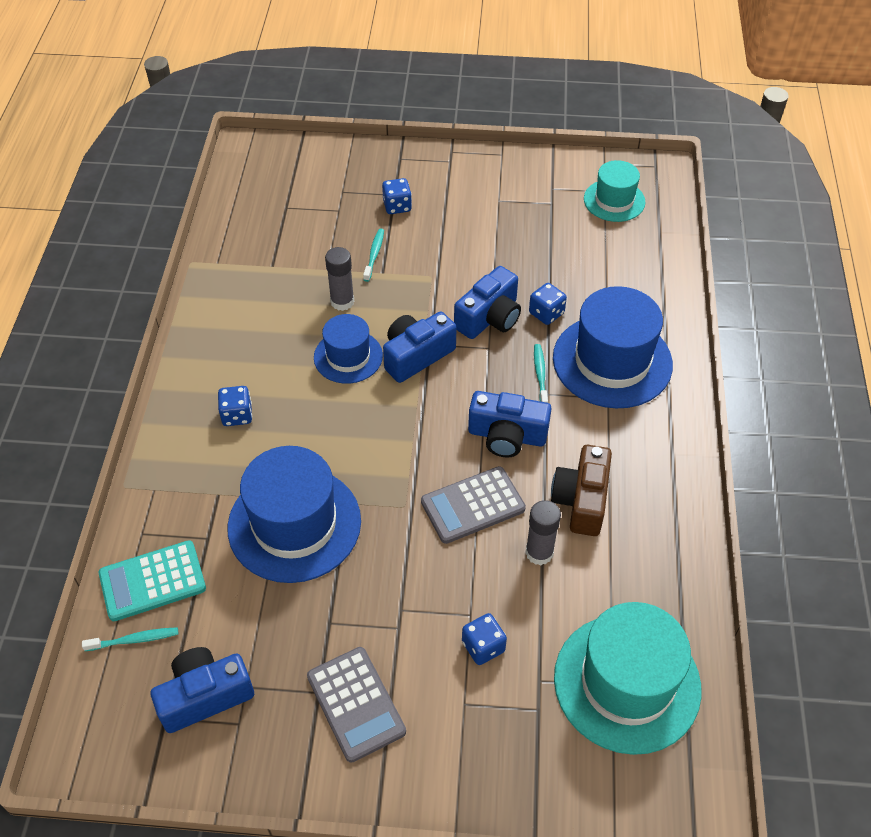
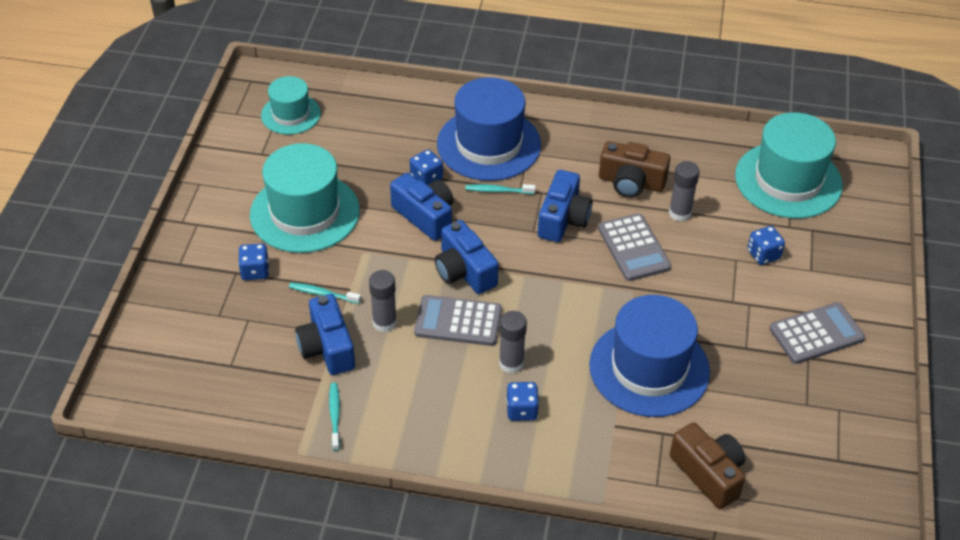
camera: 85 degrees left, 5 degrees down
(134, 640) = (768, 485): turquoise toothbrush -> turquoise toothbrush (335, 415)
(152, 581) = (708, 474): turquoise calculator -> brown camera
(205, 696) = (817, 432): blue camera -> blue camera (327, 347)
(296, 403) = (511, 363): none -> grey glue stick
(348, 356) = (458, 321): blue hat -> grey calculator
(477, 229) = (305, 213): none -> turquoise hat

